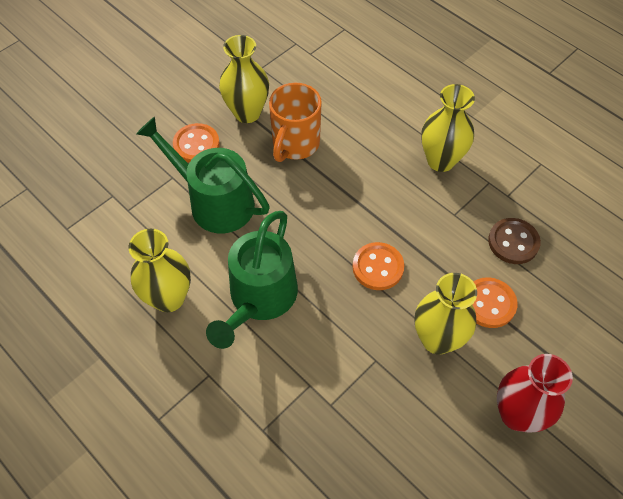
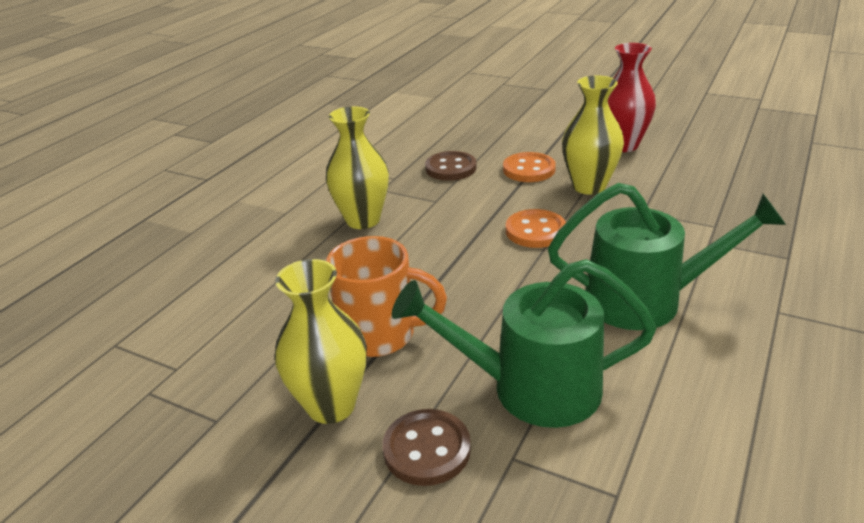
camera: 105 degrees left, 25 degrees down
(169, 298) = (720, 380): yellow vase -> none
(196, 145) = (427, 449): orange button -> brown button
(214, 201) = (530, 388): green watering can -> green watering can turned 75 degrees clockwise

